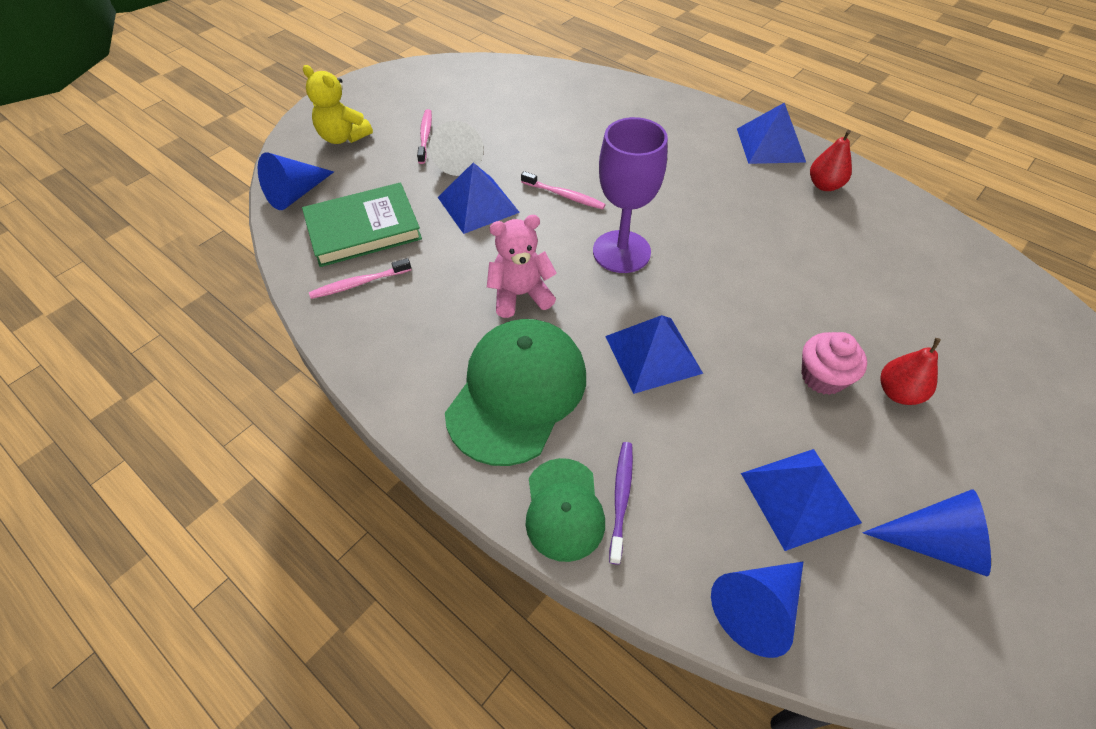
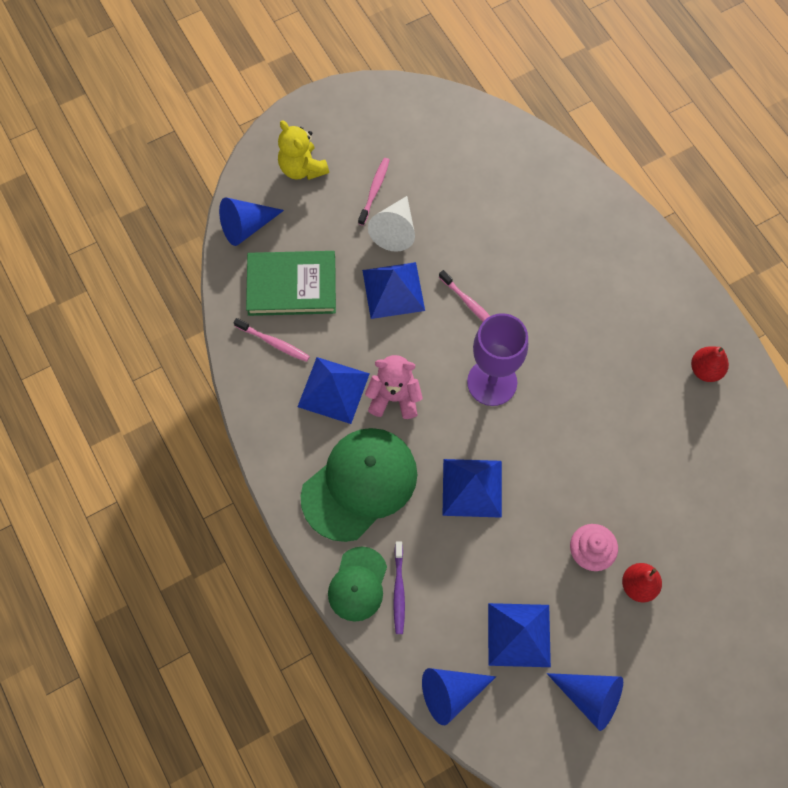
camera: 20 degrees right, 15 degrees up
(359, 283) = (273, 343): pink toothbrush -> pink toothbrush turned 150 degrees counterclockwise
(621, 498) = (398, 590): purple toothbrush -> purple toothbrush turned 150 degrees clockwise
(770, 145) = (684, 305): blue pyramid -> blue pyramid (333, 390)

